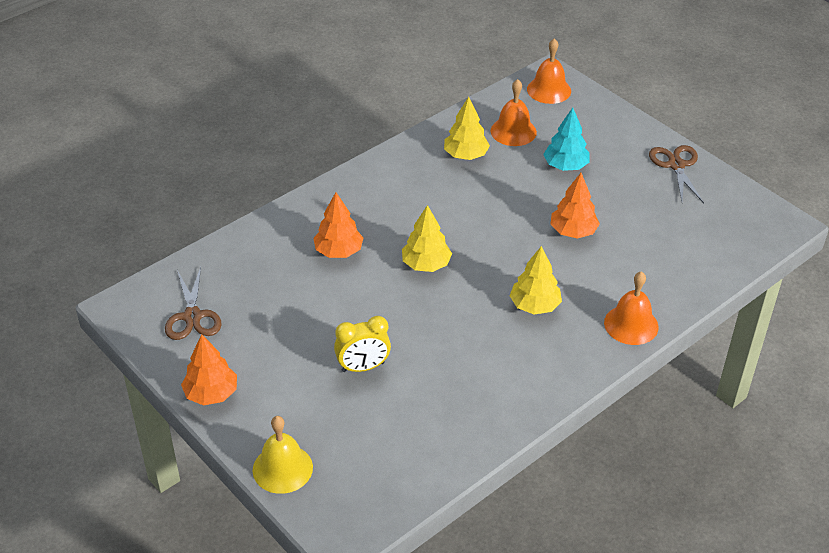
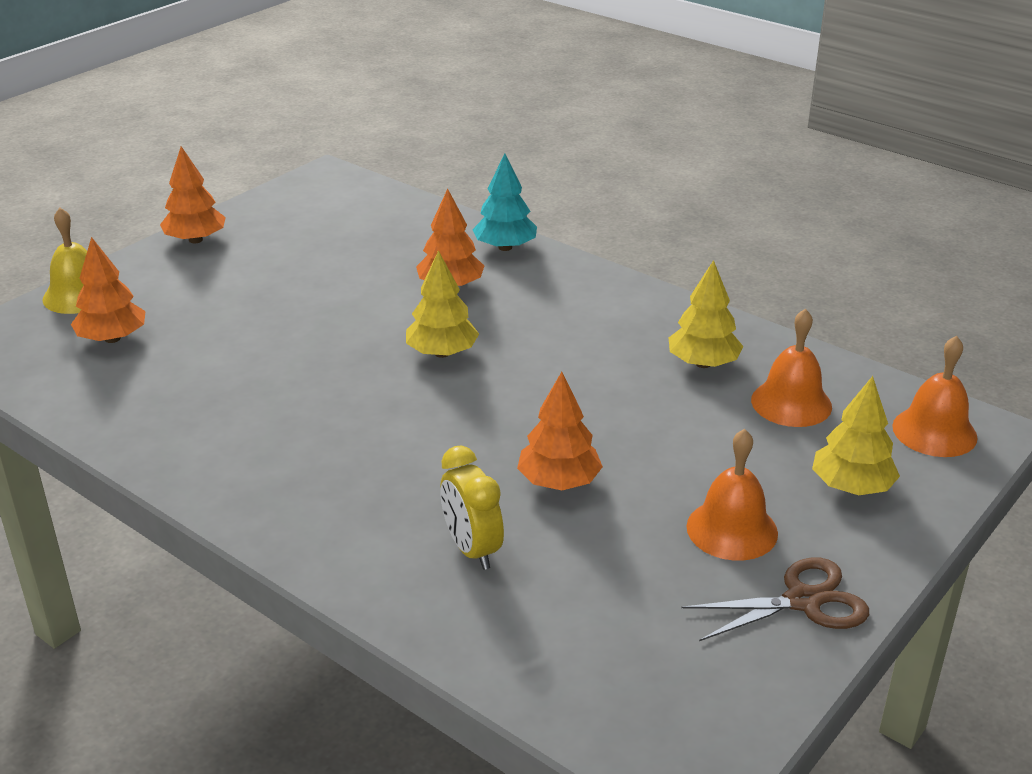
camera: 80 degrees right, 10 degrees down
(192, 316) = (316, 213): brown scissors -> none
(359, 442) = (112, 338): none -> orange tree
(363, 367) = (239, 327): yellow clock -> yellow clock (472, 549)
(534, 305) = (374, 454): yellow tree -> yellow tree (851, 487)
(565, 166) = (728, 463): turquoise tree -> turquoise tree (505, 247)
(631, 324) = (346, 558): orange bell -> orange bell (732, 529)

